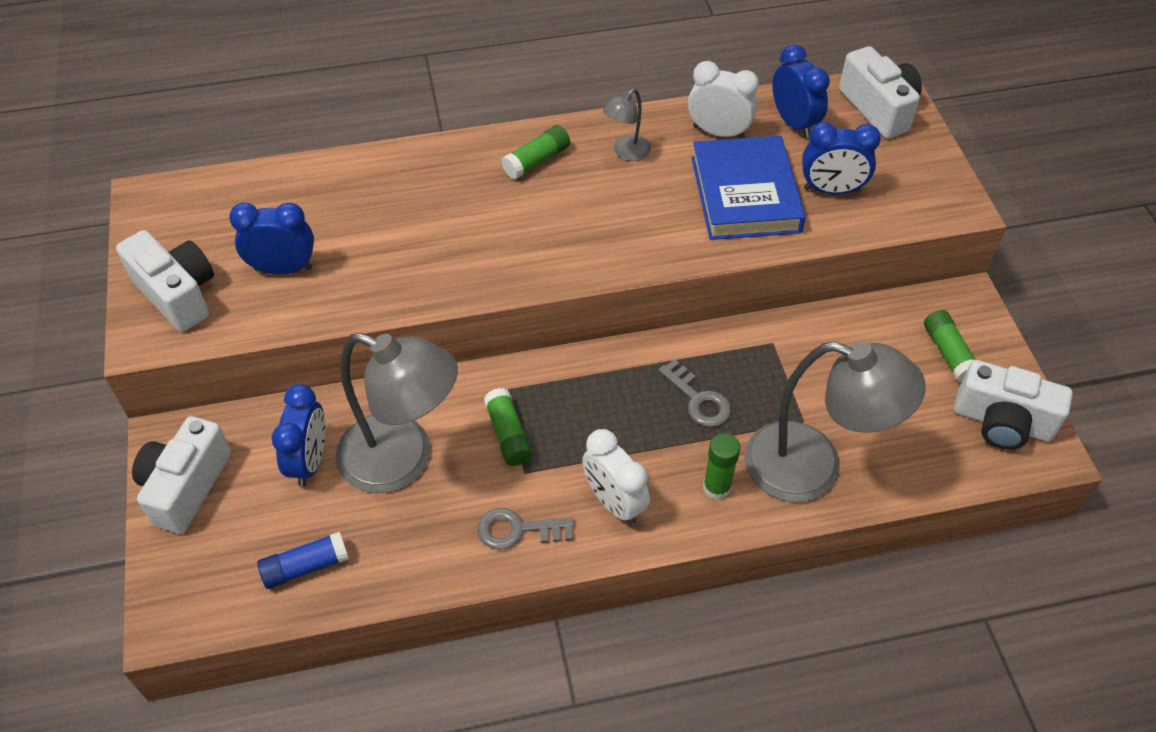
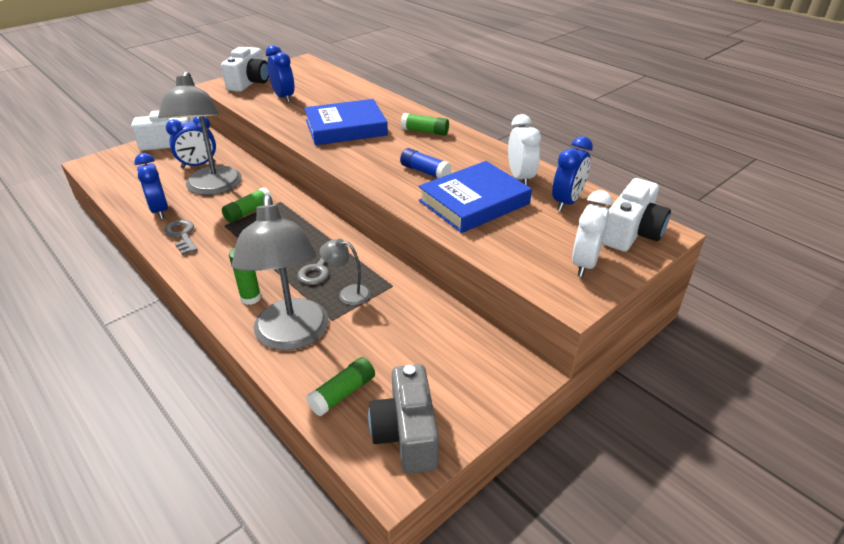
camera: 60 degrees right, 15 degrees down
(306, 567) = (133, 184): blue glue stick -> blue glue stick (425, 172)
(458, 234) = (346, 128): none -> blue book
(614, 502) = (218, 261): white clock -> white clock (584, 264)
(626, 153) = (463, 154): grey lamp -> grey lamp (348, 294)
(831, 190) = (518, 234): blue clock -> blue clock (160, 210)
(948, 353) = (456, 378): green glue stick -> green glue stick (342, 393)
(1002, 422) = (406, 434): white camera -> grey camera

